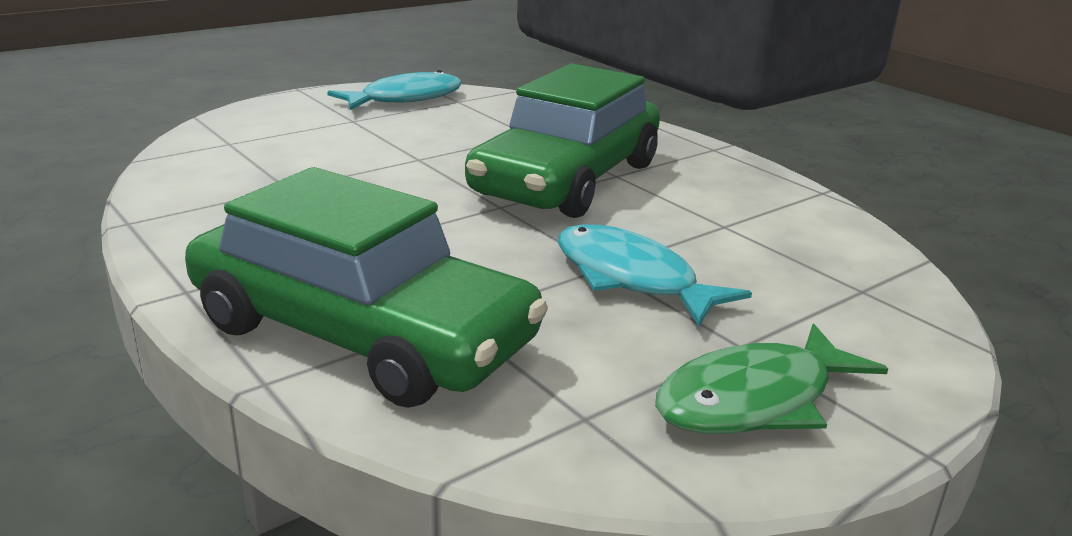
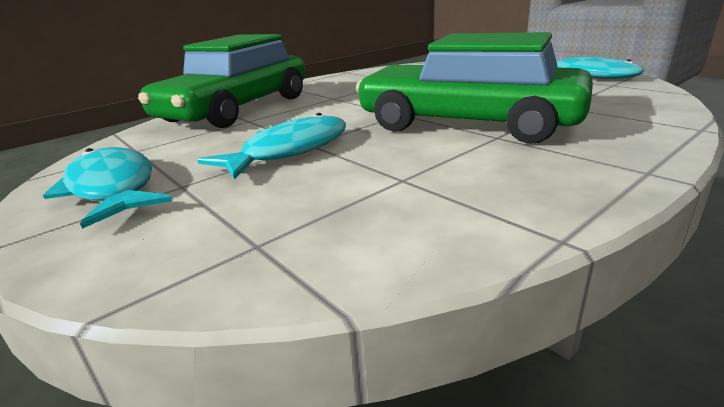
camera: 90 degrees right, 0 degrees up
(754, 400) = (113, 189): green fish -> turquoise fish

